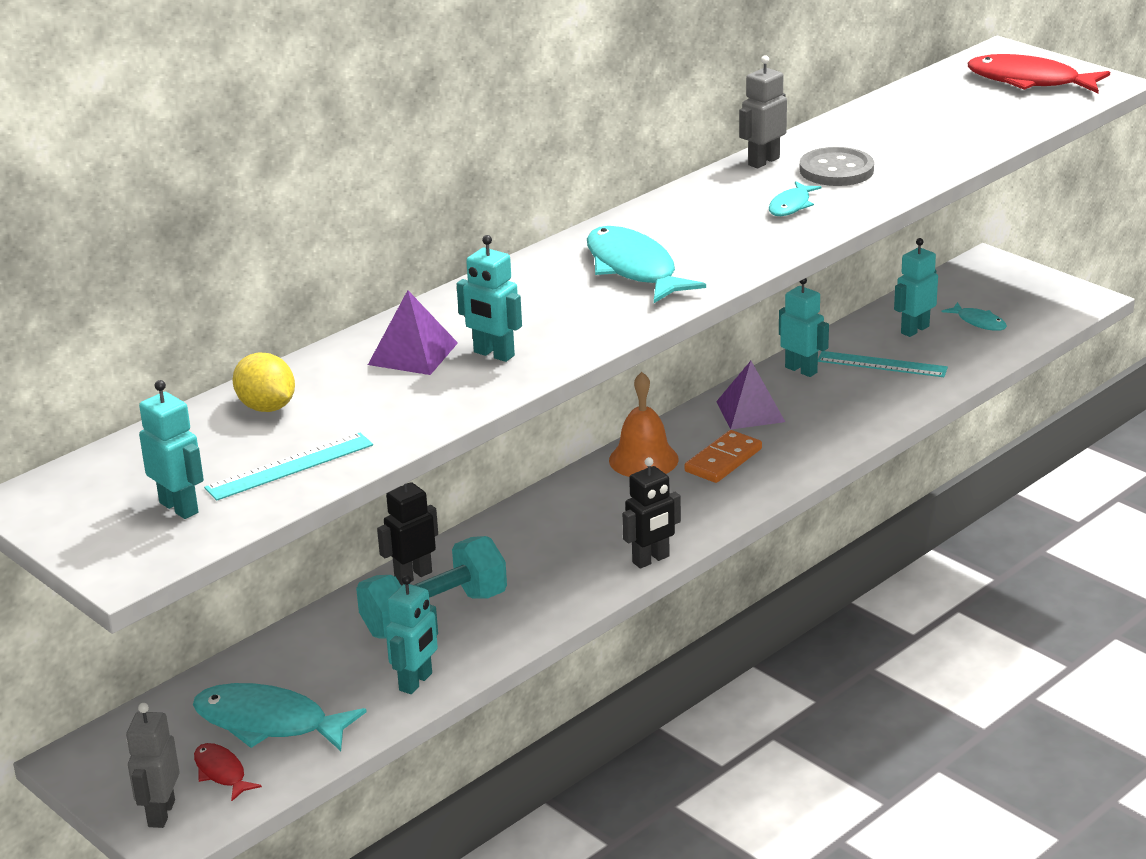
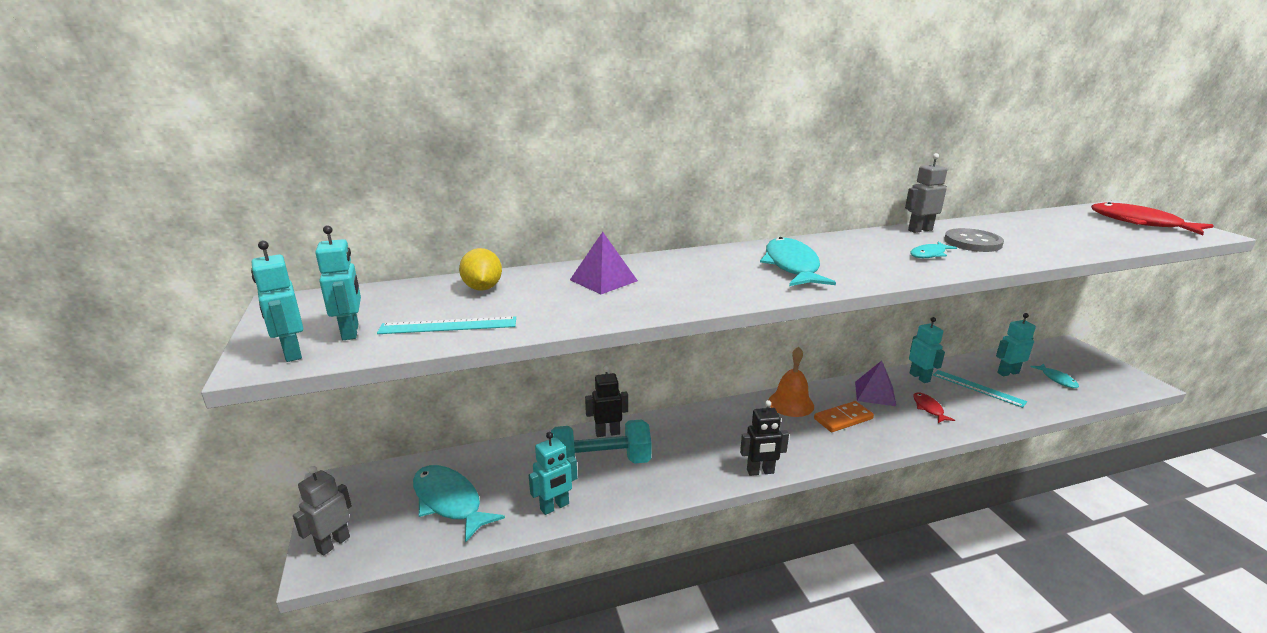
camera: 25 degrees right, 5 degrees down
(221, 772) = (392, 527): red fish -> red fish (929, 408)
(493, 354) = (654, 292): turquoise robot -> turquoise robot (292, 353)

